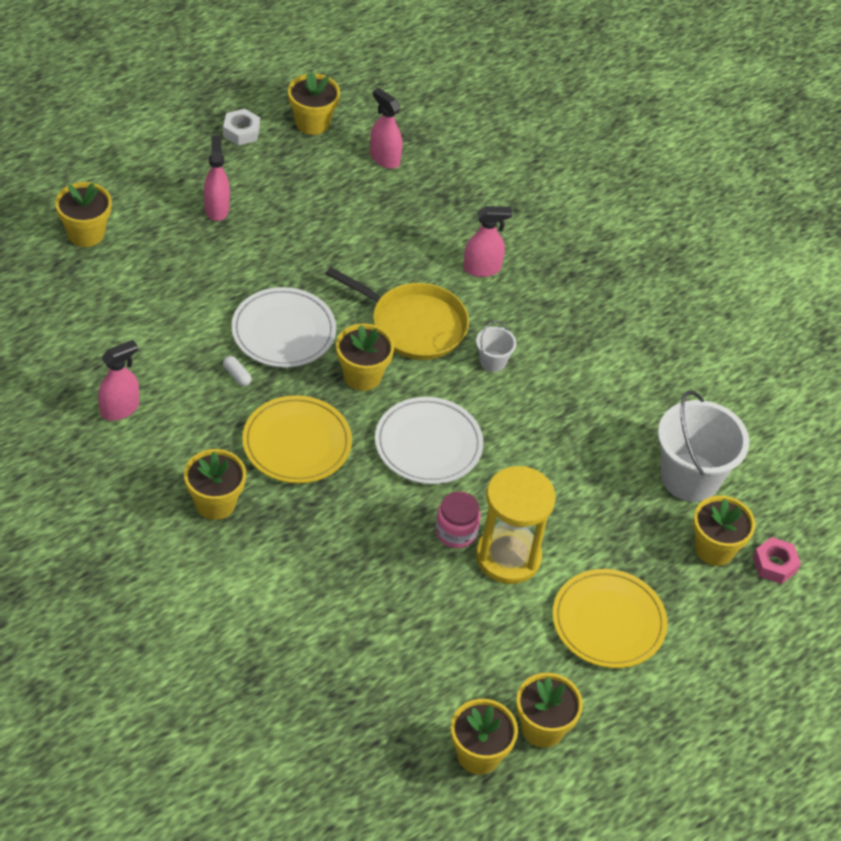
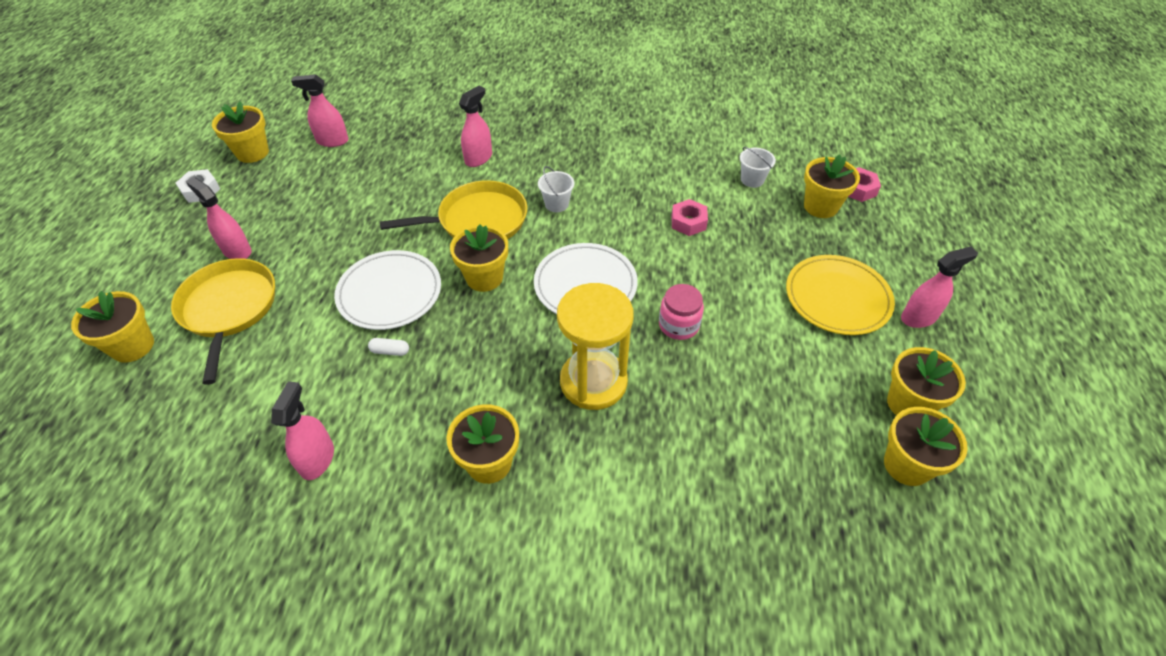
camera: 40 degrees left, 0 degrees up
(168, 254) = (229, 308): none -> yellow pan
(297, 443) = (496, 361): yellow plate -> none
(508, 557) = (730, 312): yellow hourglass -> yellow hourglass (593, 382)
(579, 465) = (688, 222): none -> pink nut
(650, 691) = (919, 317): none -> pink spray bottle
(690, 477) = (752, 180): white bucket -> white bucket, size x0.47

